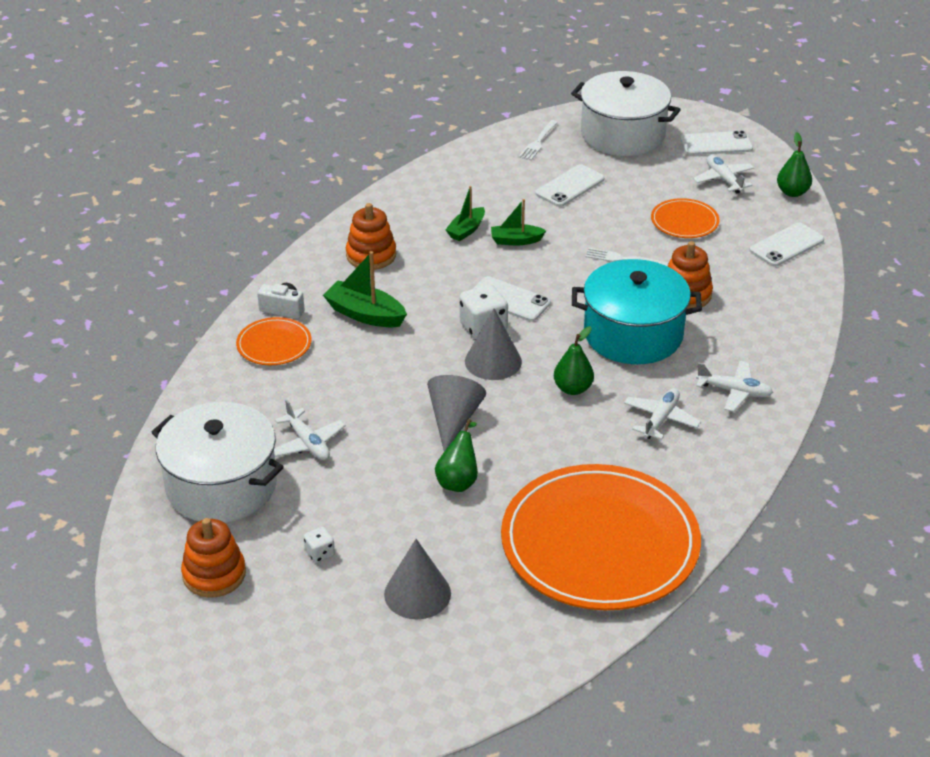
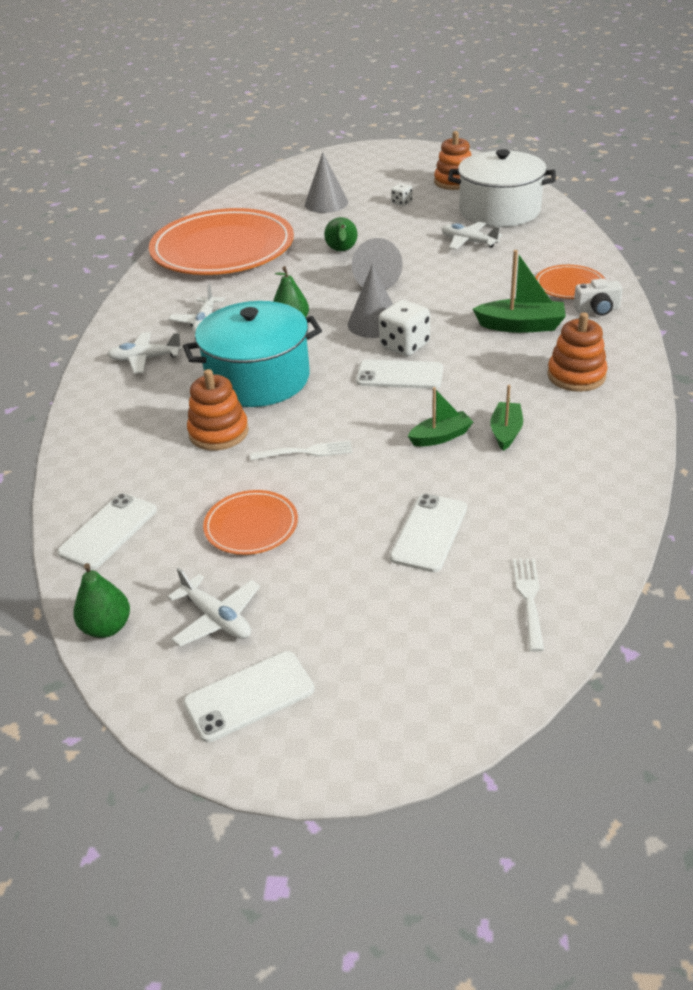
camera: 160 degrees right, 0 degrees up
(622, 134) = (411, 663): white pot -> none

